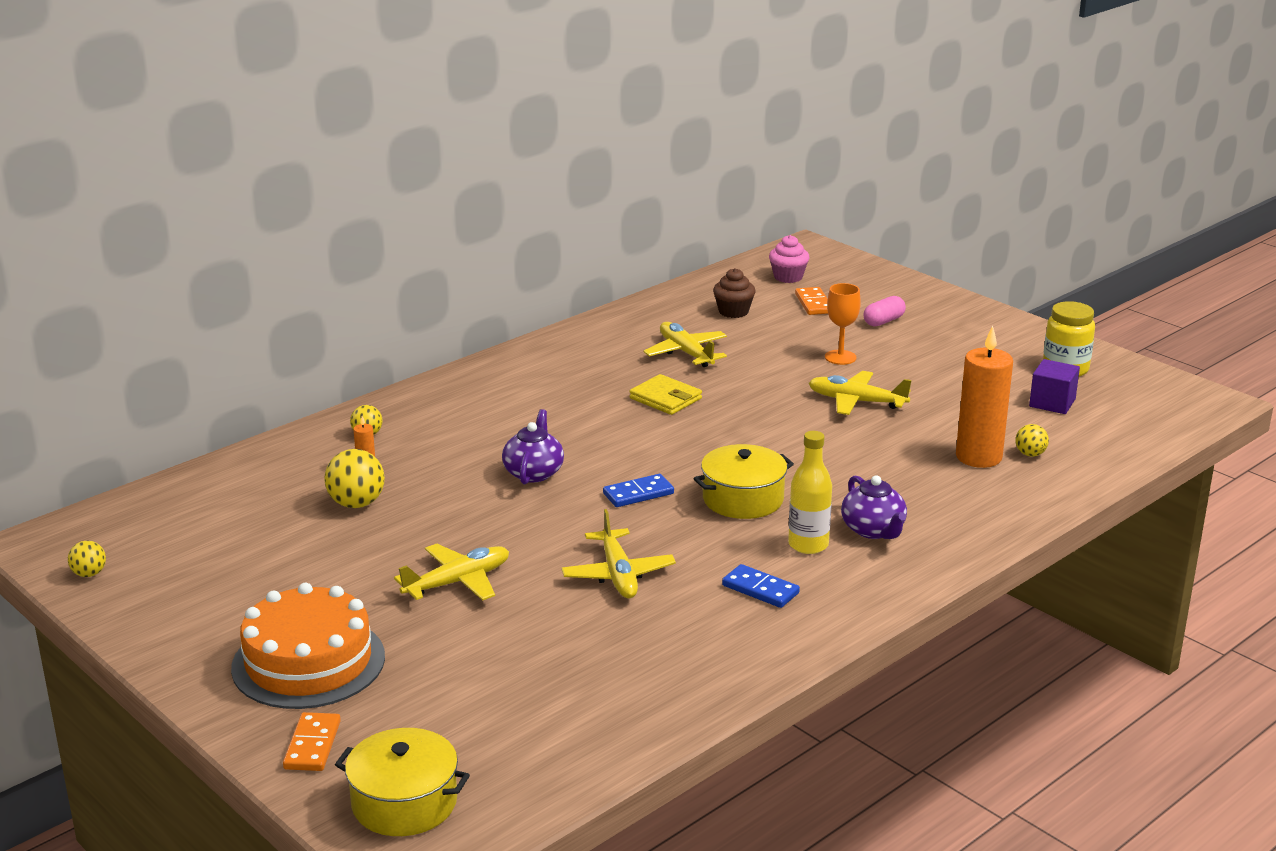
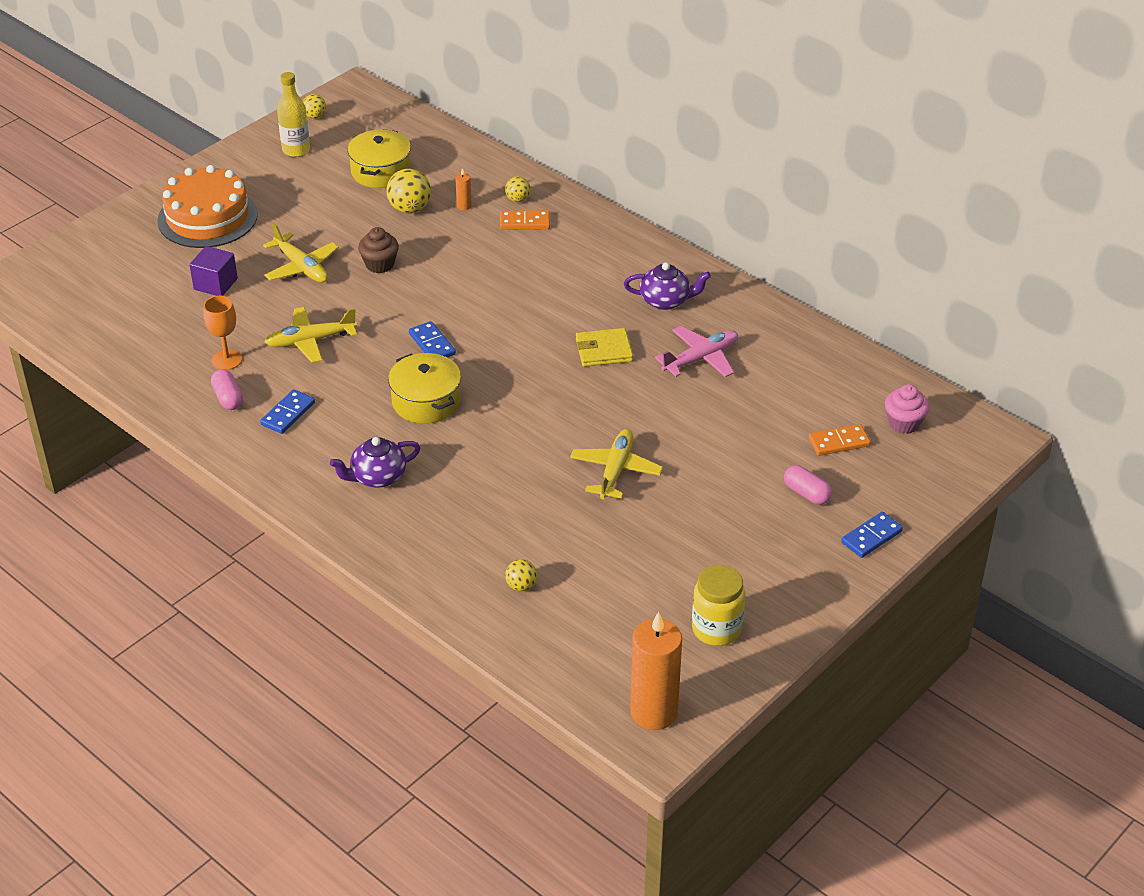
camera: 85 degrees right, 15 degrees up
(312, 745) = (119, 232): orange domino -> orange domino (525, 222)
(404, 802) = (58, 274): yellow pot -> yellow pot (381, 171)
(534, 473) = (462, 287): purple teapot -> purple teapot (665, 301)
(665, 398) = (604, 350): yellow wallet -> yellow wallet turned 45 degrees clockwise
(686, 353) = (701, 358): yellow plane -> pink plane
(726, 634) = (228, 398): none -> pink capsule
(733, 312) = (803, 386): brown cupcake -> brown cupcake (380, 264)
(808, 545) = (353, 439): yellow bottle -> yellow bottle (296, 150)
(840, 357) = (711, 460): orange goblet -> orange goblet (226, 360)
(937, 301) = (871, 537): none -> blue domino
(978, 457) = (512, 549): orange candle -> orange candle (653, 712)
(1052, 403) = (633, 611): purple cube -> purple cube (215, 284)

